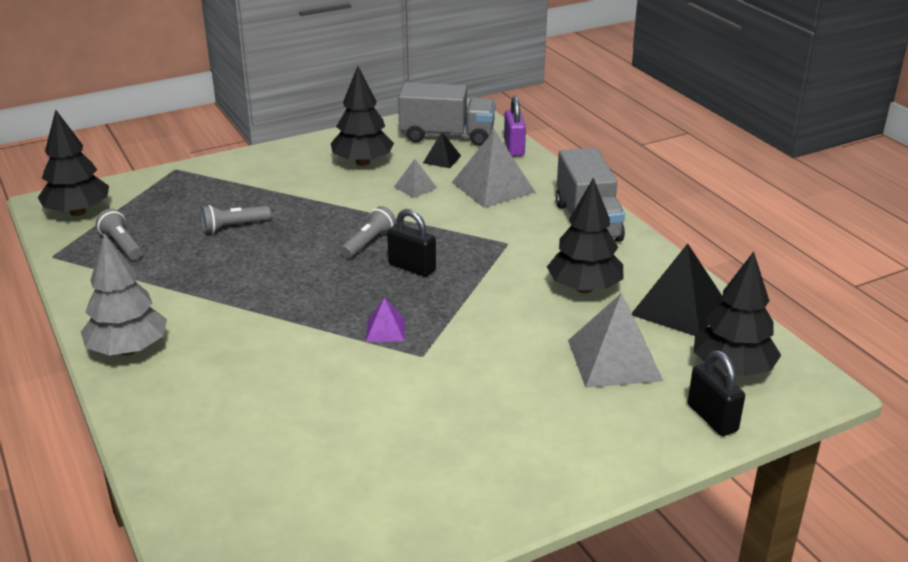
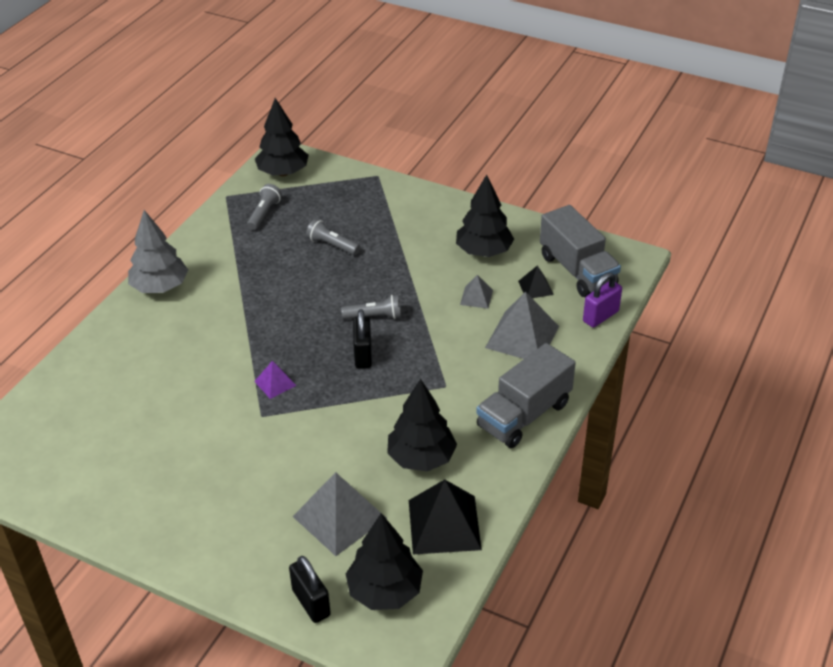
camera: 55 degrees right, 10 degrees up
(712, 418) = (311, 603): black padlock -> black padlock turned 60 degrees counterclockwise

